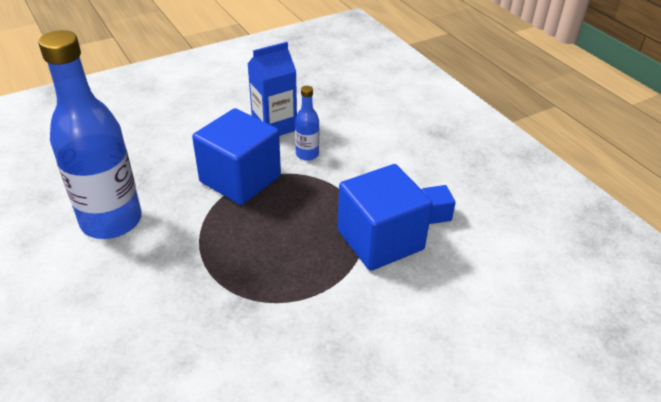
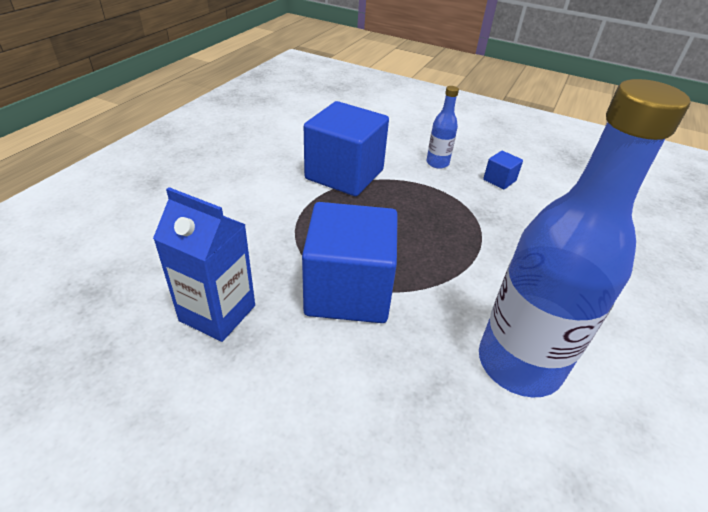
camera: 125 degrees left, 0 degrees up
(307, 154) = (259, 257): blue bottle -> blue bottle (437, 163)
(435, 214) = (287, 158): blue cube -> blue cube (499, 180)

